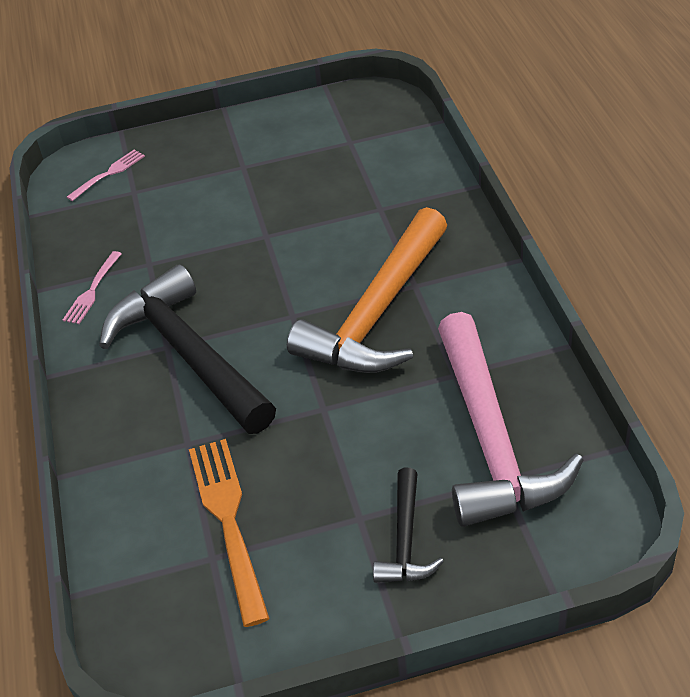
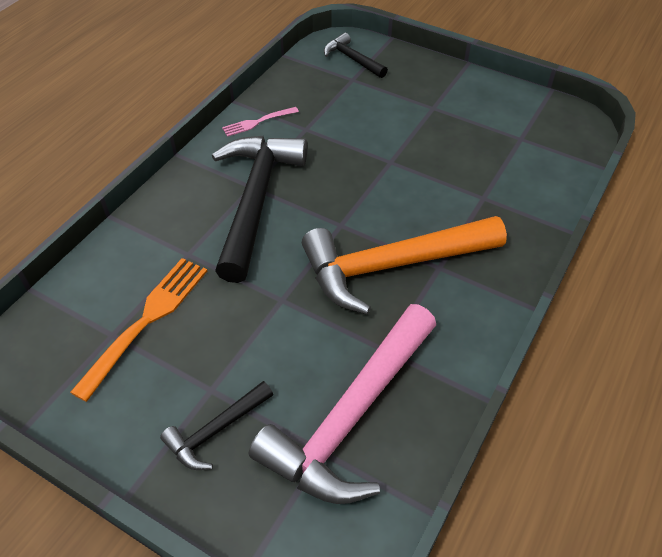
camera: 40 degrees right, 5 degrees up
(108, 174) = (352, 59): pink fork -> black hammer

